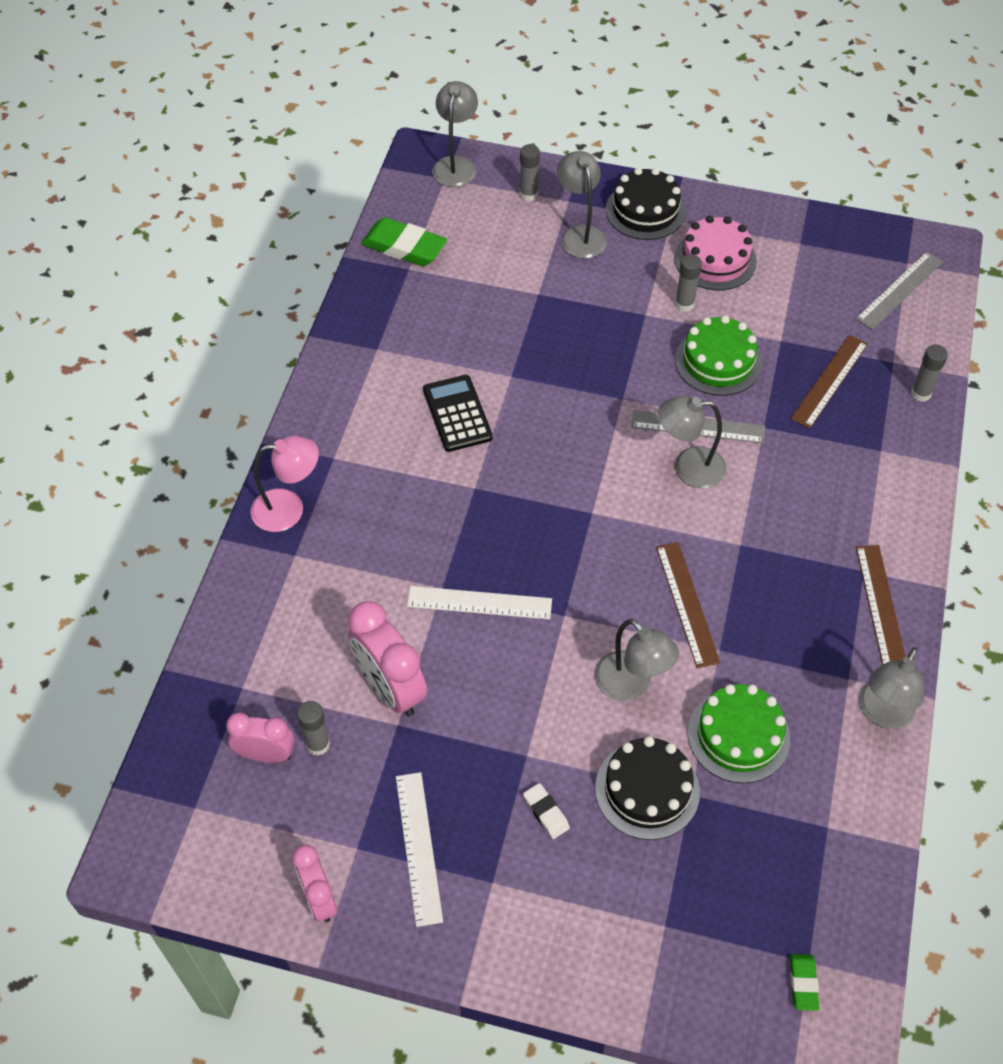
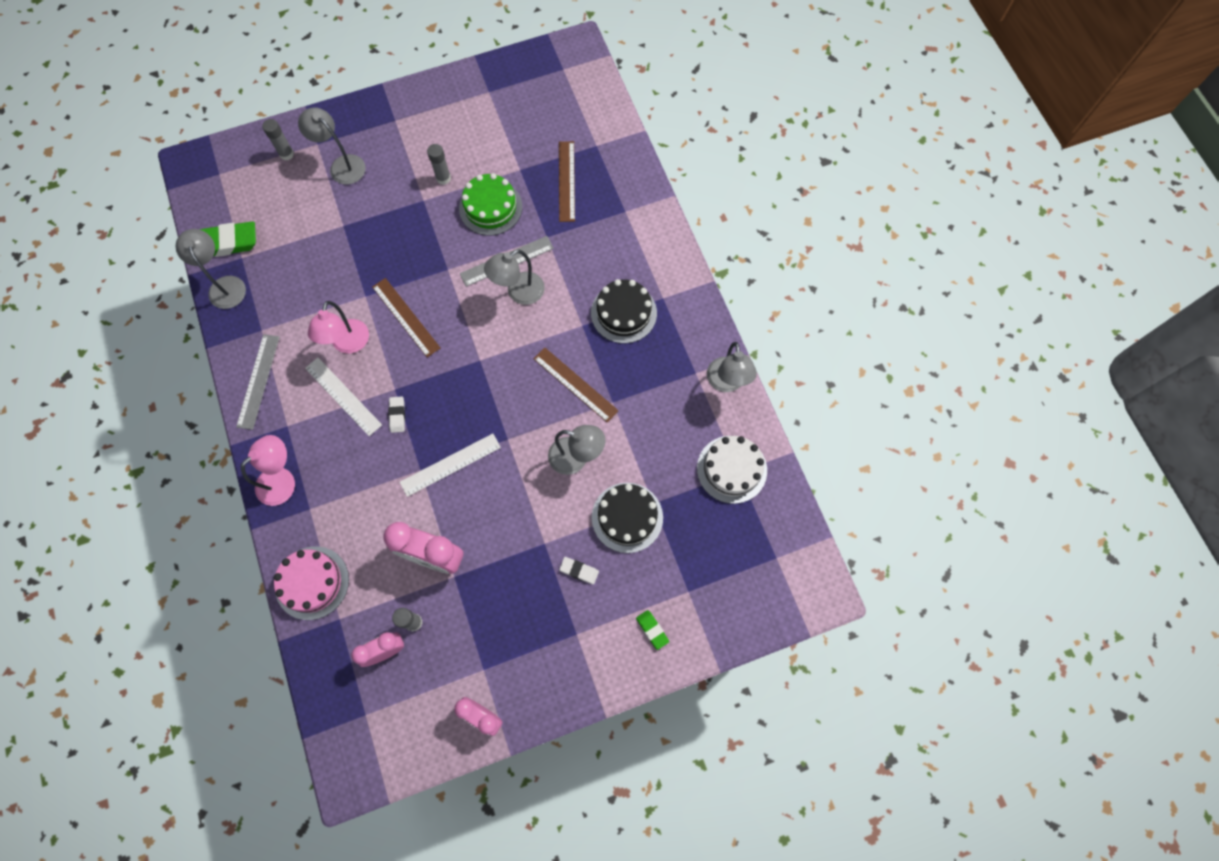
camera: 35 degrees left, 15 degrees up
(418, 847) = (519, 643): white ruler -> white ruler (343, 396)
(456, 165) = (219, 159): grey lamp -> grey lamp (225, 285)
(457, 414) = (348, 344): black calculator -> pink lamp
(458, 516) = (397, 415): none -> white eraser
(645, 211) = (374, 123): black cake -> black cake (623, 313)
(715, 259) = (442, 134): pink cake -> pink cake (312, 582)
(738, 735) = (657, 449): green cake -> none
(803, 983) = (781, 572): green eraser -> green eraser (652, 630)
(820, 818) = (731, 469): none -> white cake
(881, 606) = (686, 315): brown ruler -> brown ruler (406, 317)
(899, 290) = (570, 91): grey ruler -> grey ruler (258, 381)
(920, 393) = (625, 158): grey glue stick -> none

